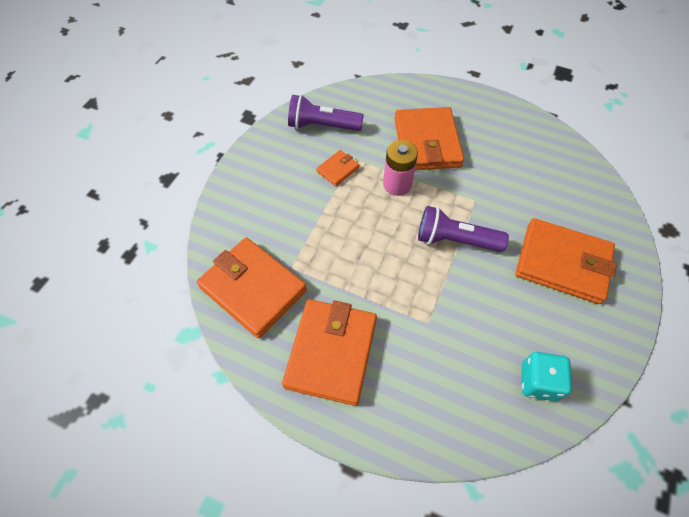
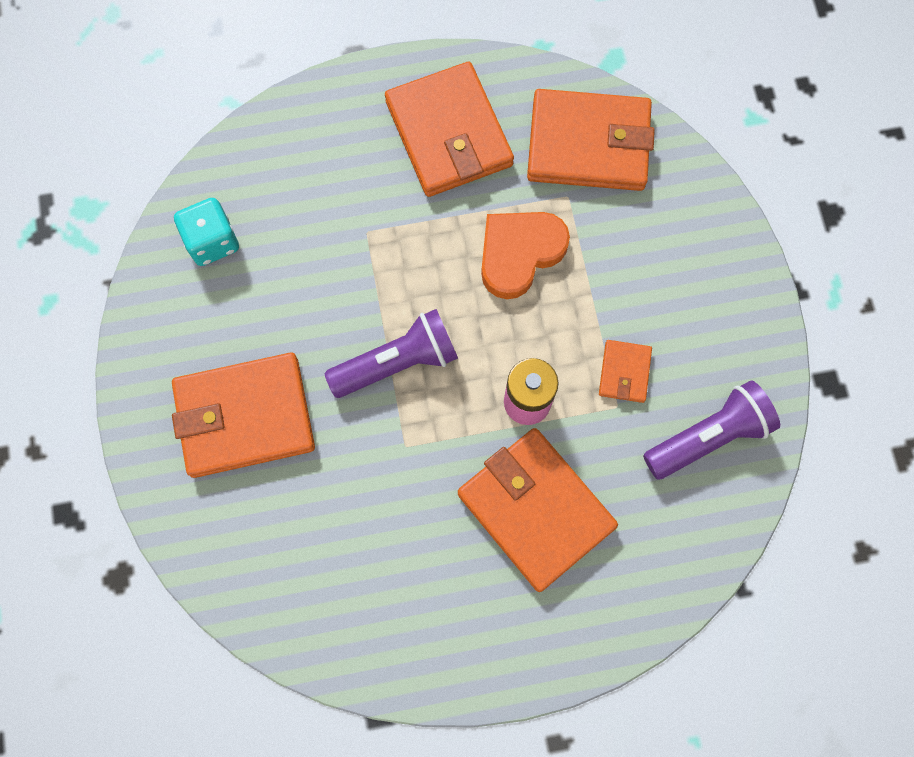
camera: 145 degrees right, 15 degrees up
(345, 254) = (519, 253): none -> orange heart

